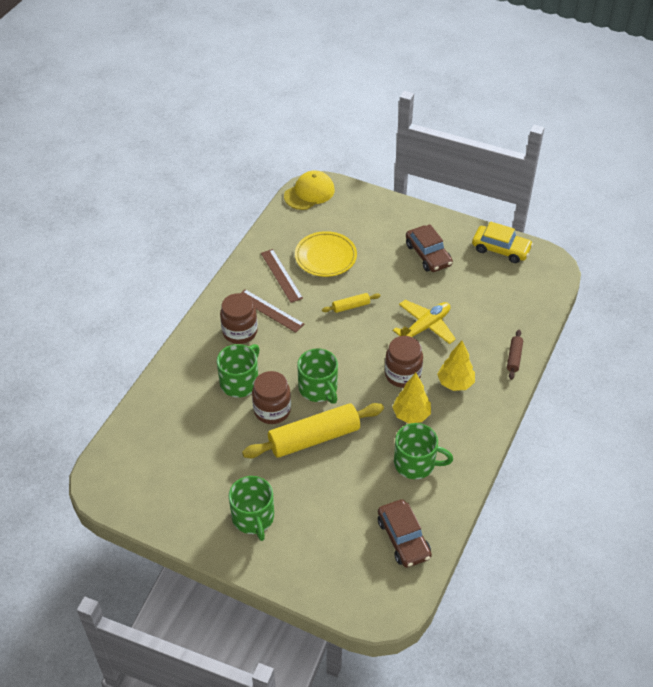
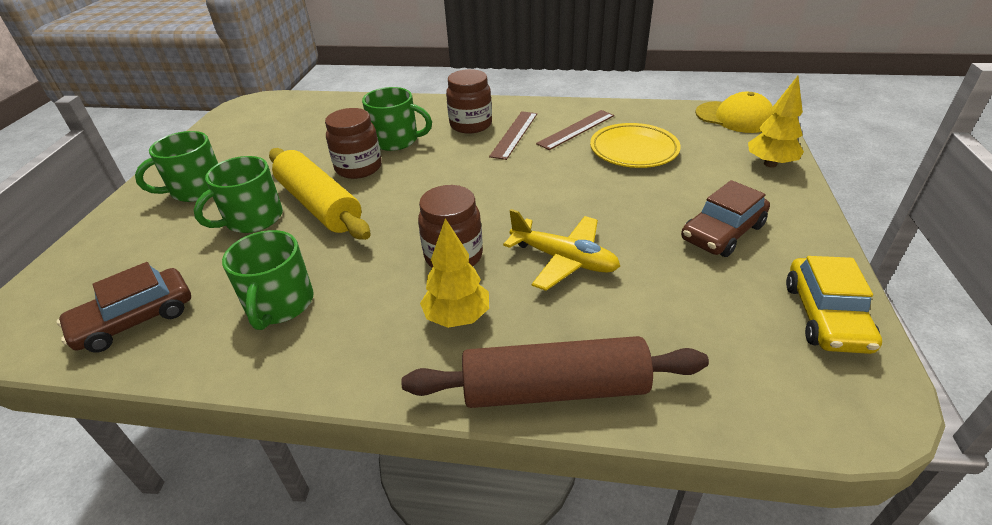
camera: 75 degrees right, 10 degrees down
(318, 388) = (402, 191): green mug -> green mug (253, 219)
(351, 306) = (560, 186): yellow rolling pin -> none
(411, 415) = (375, 280): yellow tree -> yellow tree (770, 164)
(514, 357) = (554, 389): brown rolling pin -> brown rolling pin, size x2.20

